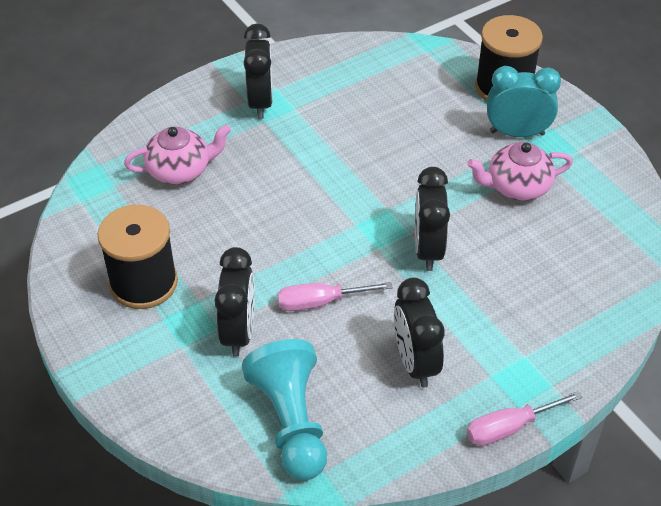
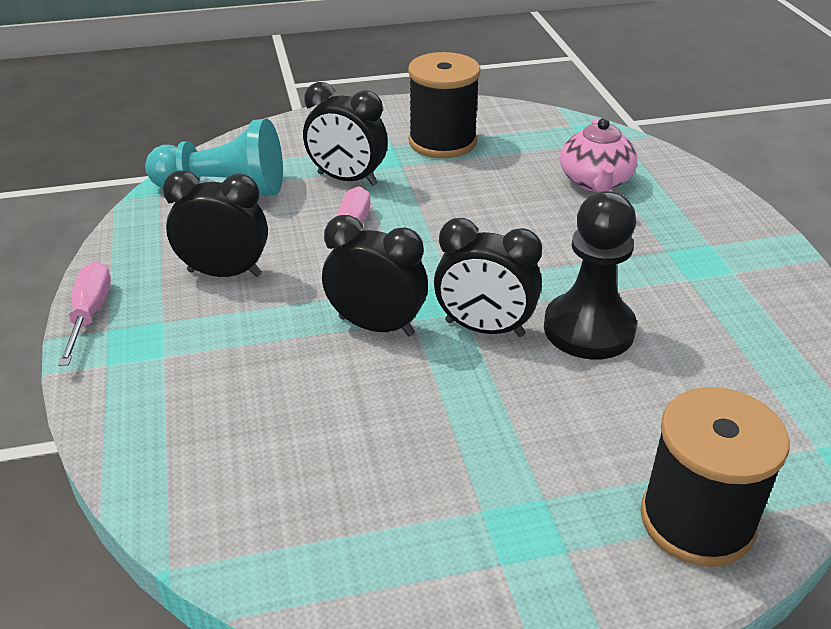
camera: 110 degrees right, 10 degrees down
(260, 102) = (706, 254): black clock -> black clock (484, 328)
(373, 146) = (589, 329): none -> black pawn
(517, 133) = (569, 495): turquoise clock -> none
(517, 187) = (445, 450): pink teapot -> none

